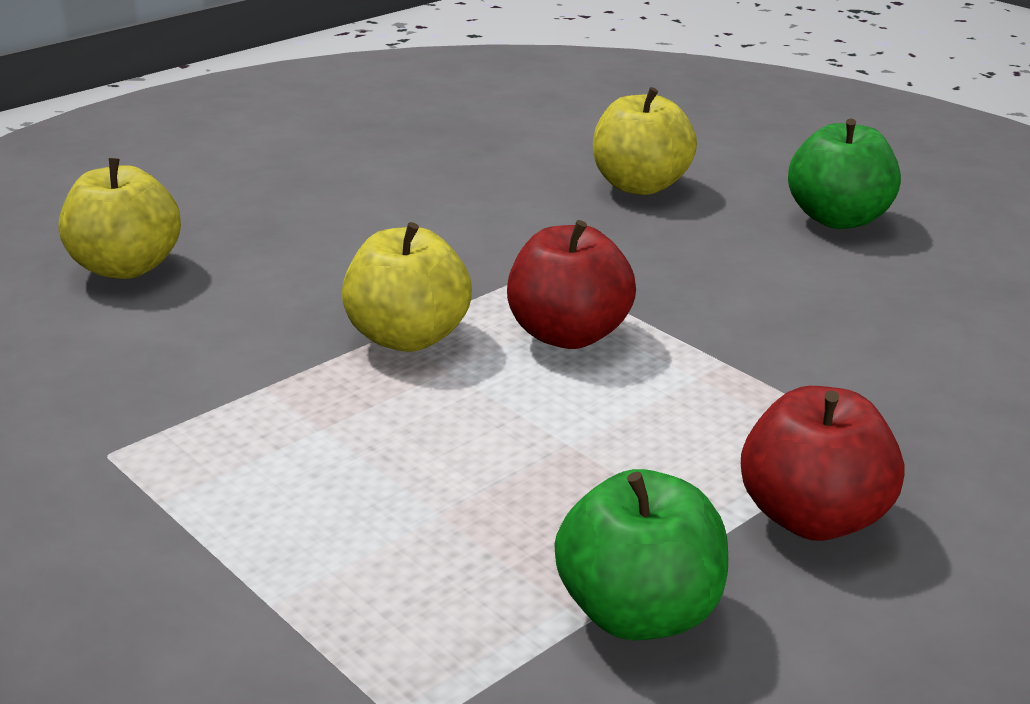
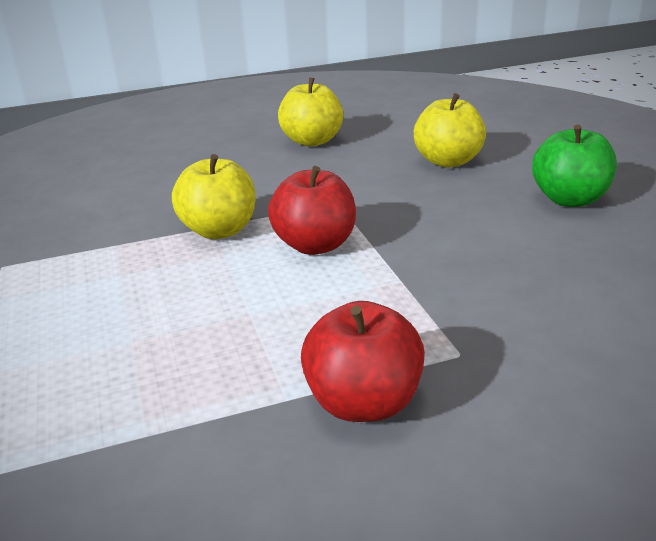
camera: 25 degrees right, 0 degrees up
(127, 267) = (114, 169): yellow apple -> yellow apple (312, 141)
(640, 613) = (183, 439): green apple -> none

